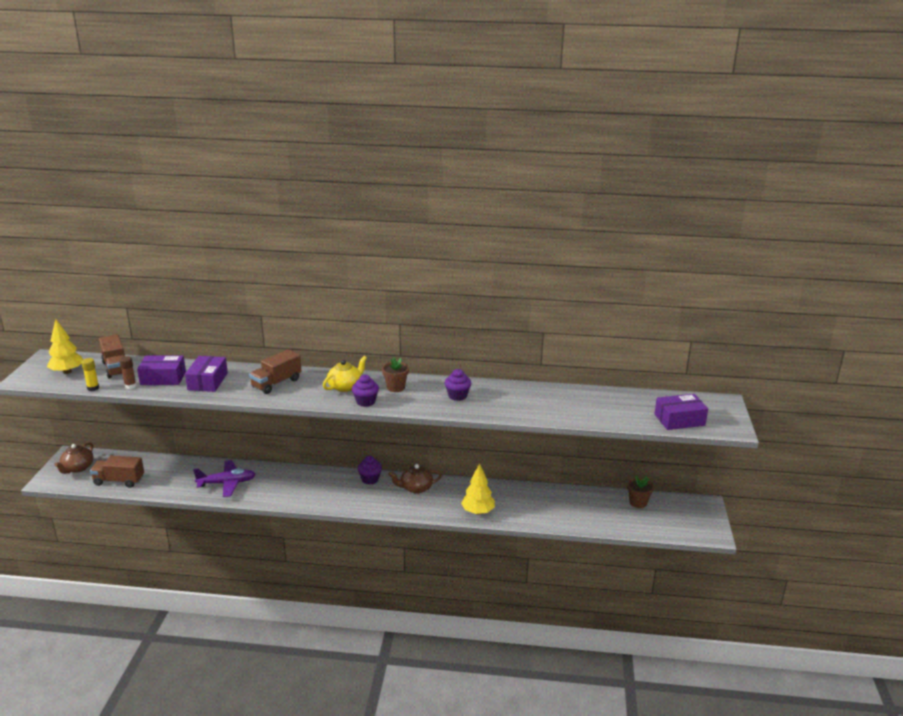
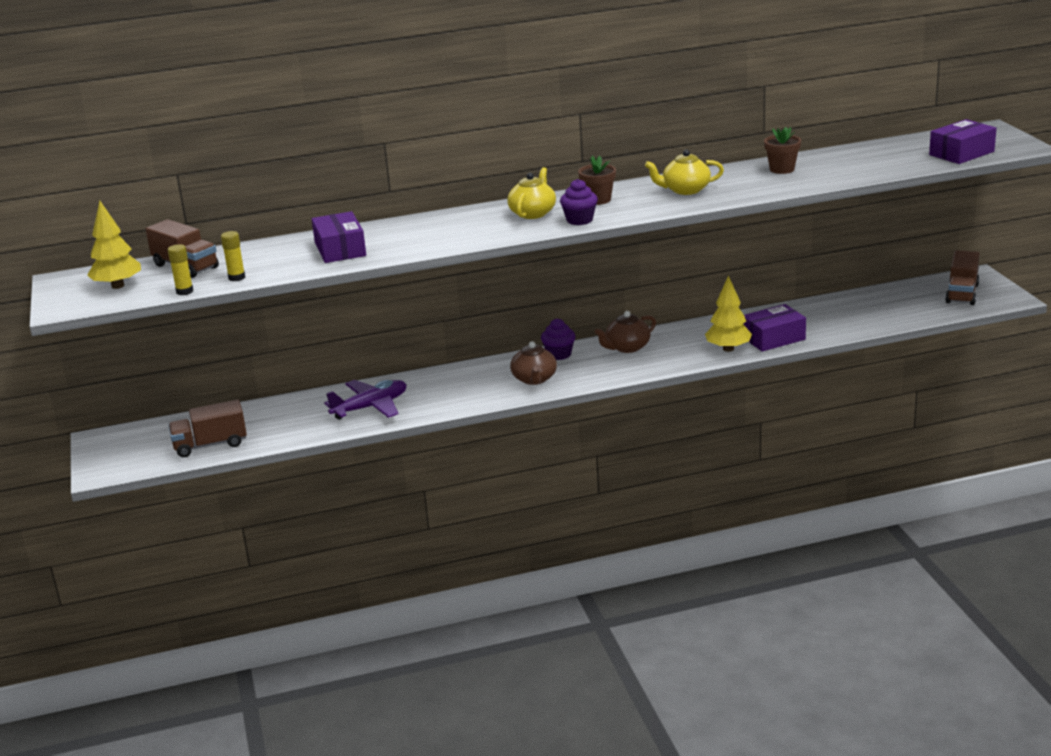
camera: 20 degrees left, 0 degrees up
(77, 468) = (128, 448): brown teapot -> brown teapot (534, 379)
(130, 386) = (236, 277): brown glue stick -> yellow glue stick
(163, 378) = (271, 260): purple box -> purple box (773, 338)
(276, 383) = (437, 230): brown truck -> brown truck (962, 293)
(457, 396) = (685, 190): purple cupcake -> yellow teapot
(638, 503) = (903, 293): brown flower pot -> brown flower pot (782, 169)

